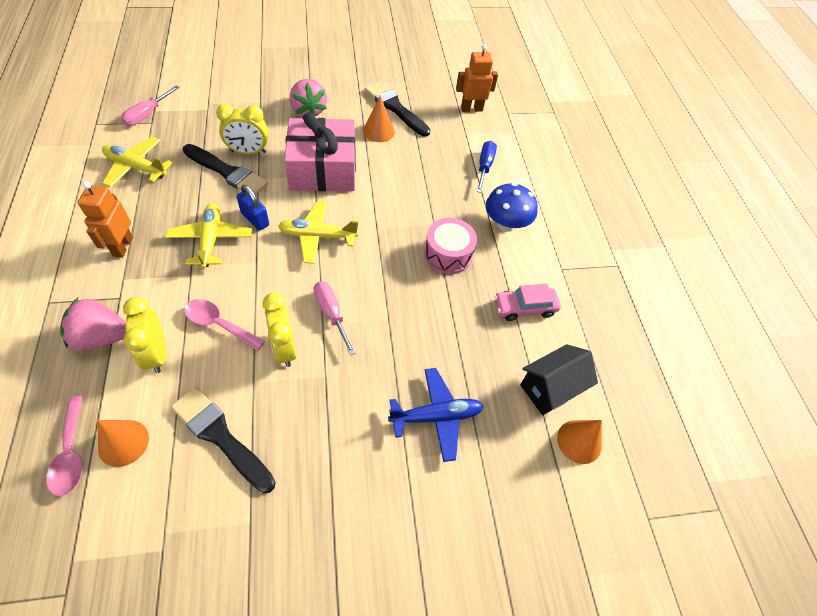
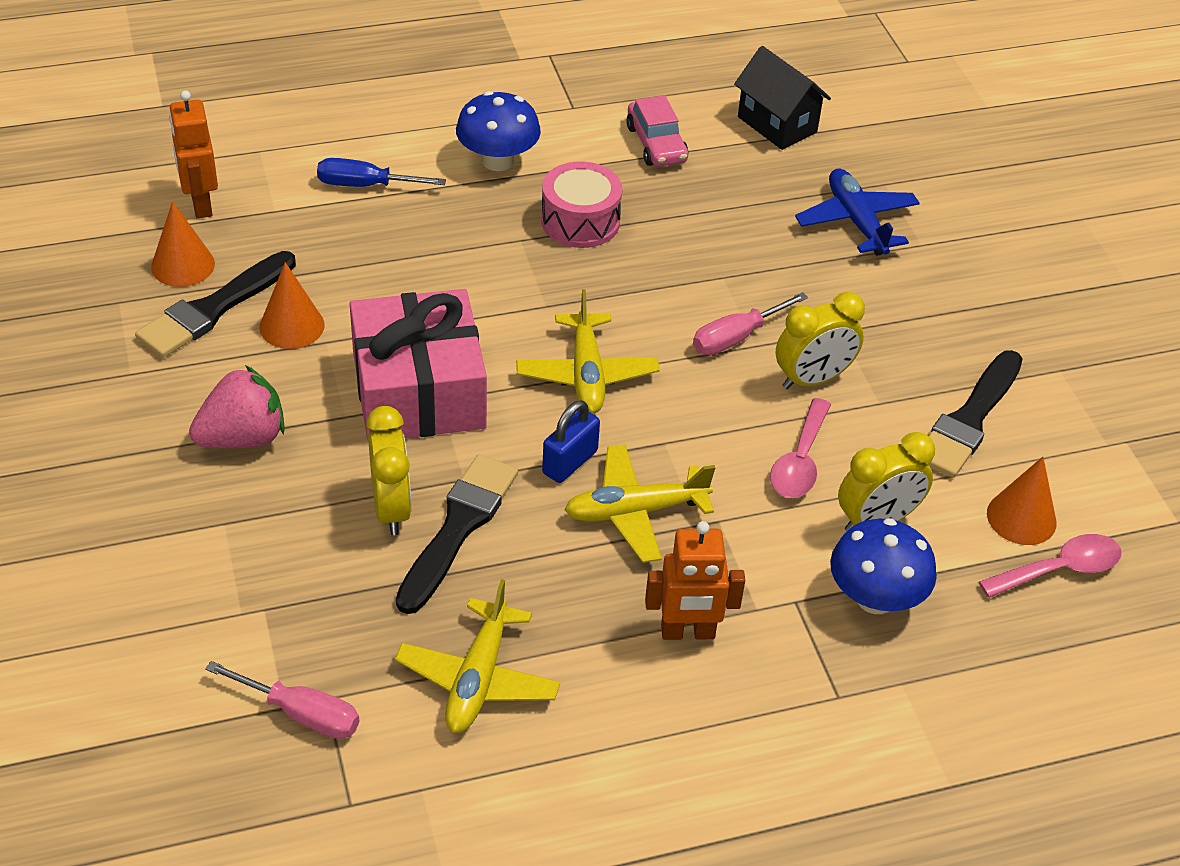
camera: 95 degrees left, 10 degrees down
(102, 337) = (875, 598): pink strawberry -> blue mushroom
(579, 441) = (839, 104): orange cone -> orange cone (183, 265)

